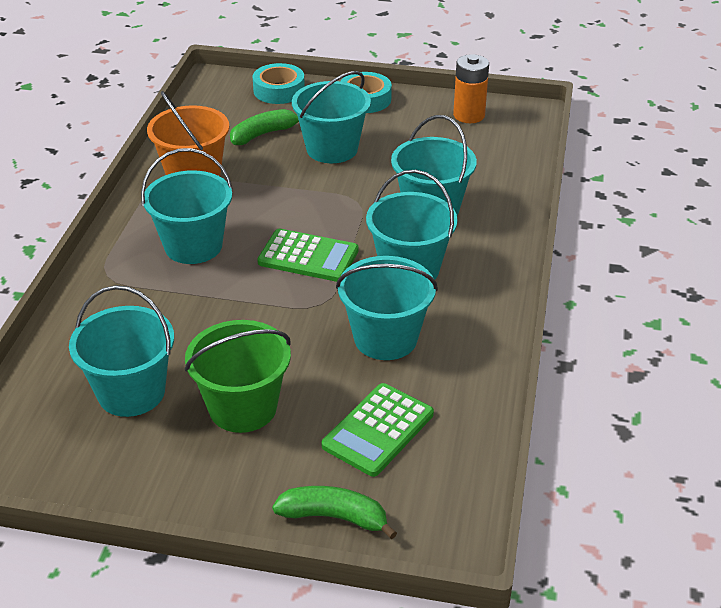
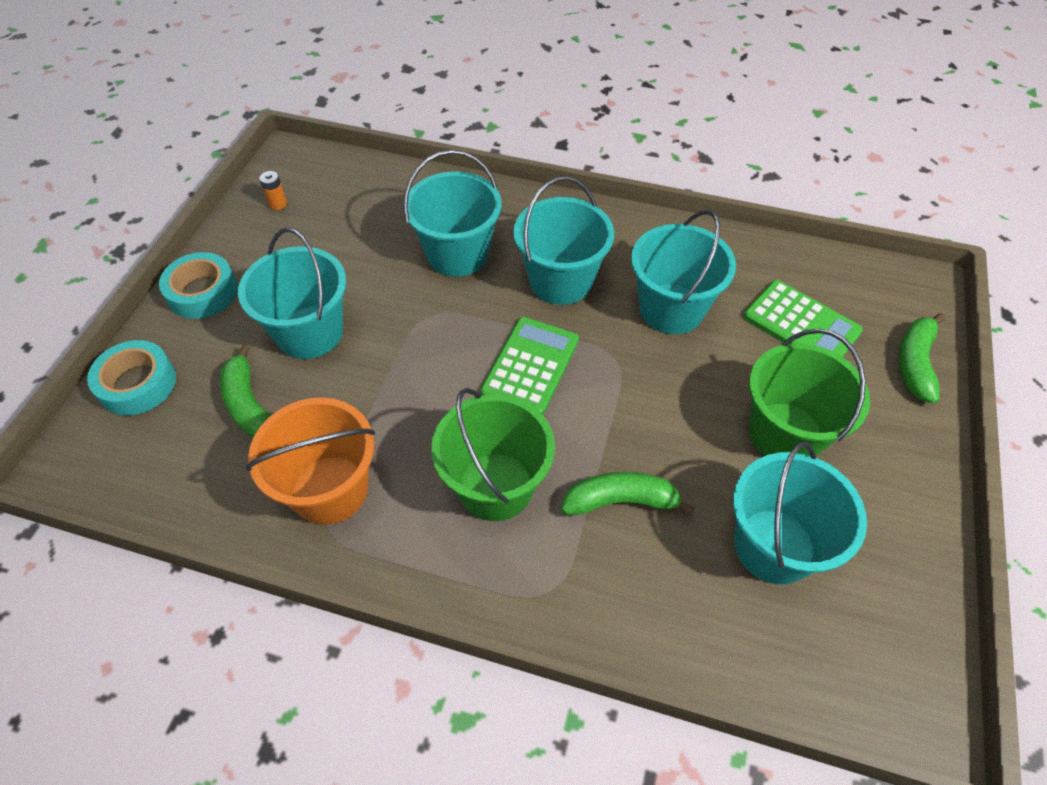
camera: 85 degrees left, 15 degrees up
(178, 308) = (621, 501): none -> green banana
(193, 246) = (495, 486): turquoise bucket -> green bucket
(469, 115) = (278, 204): orange battery -> orange battery, size x0.49

